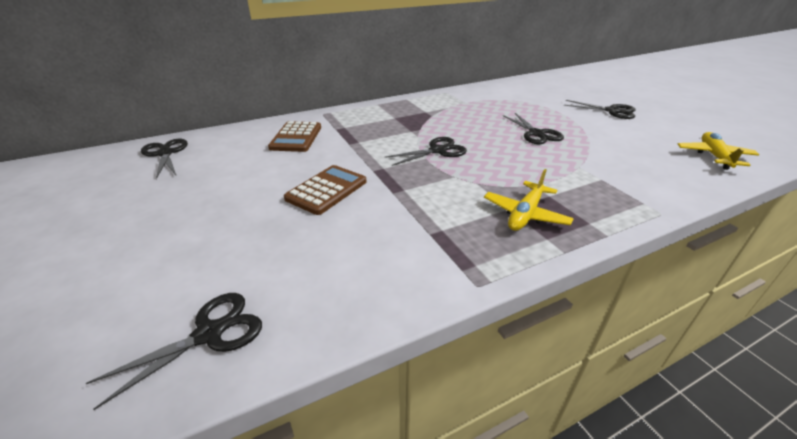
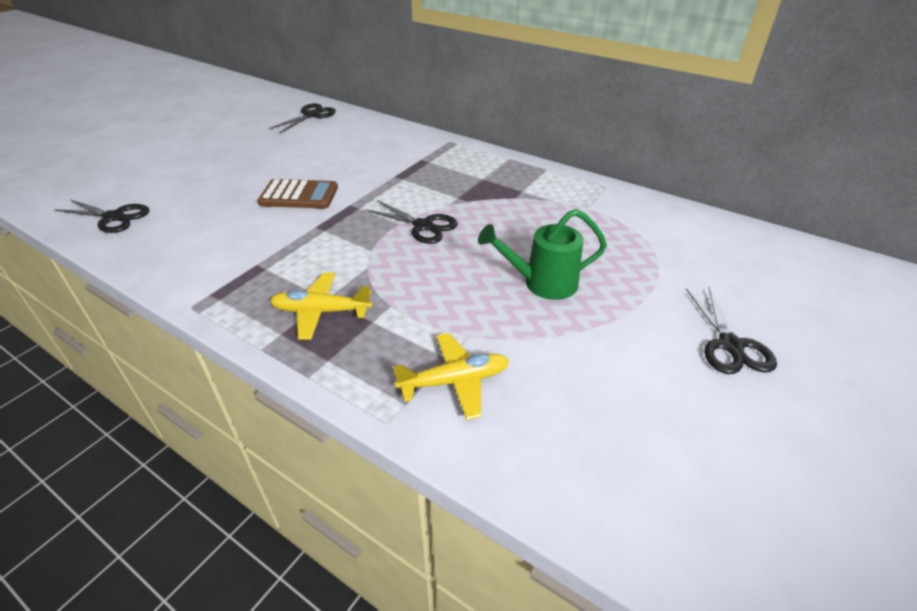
camera: 60 degrees right, 5 degrees up
(296, 137) = (384, 149): brown calculator -> none
(536, 134) = (542, 283): black scissors -> green watering can
(714, 156) = (649, 490): yellow plane -> yellow plane (455, 381)

